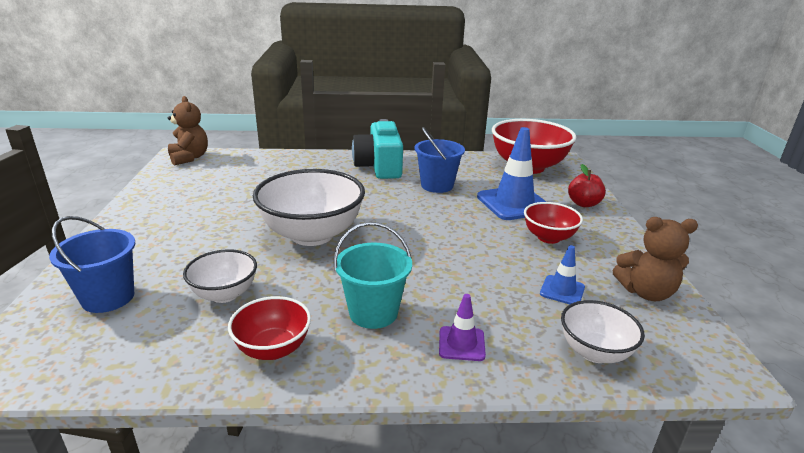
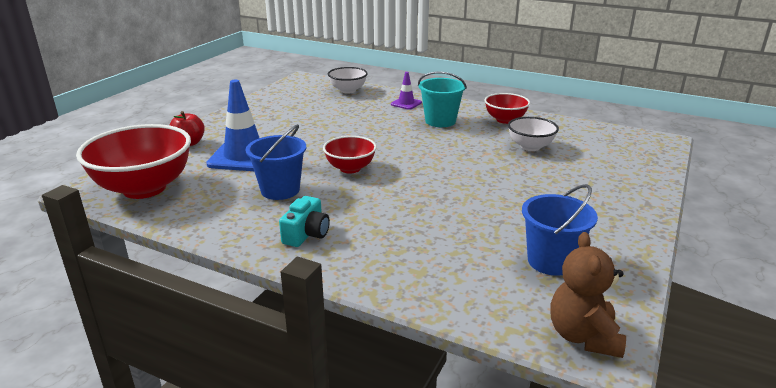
camera: 150 degrees left, 0 degrees up
(108, 297) = (613, 161): blue bucket -> blue bucket (551, 261)
(312, 235) = (449, 170): white bowl -> none
(379, 166) = (306, 234): turquoise camera -> turquoise camera, size x0.56
(548, 237) = (271, 129): red bowl -> red bowl (350, 168)
(562, 290) = (320, 108): blue traffic cone -> none
(646, 292) = (277, 98): brown teddy bear -> none

